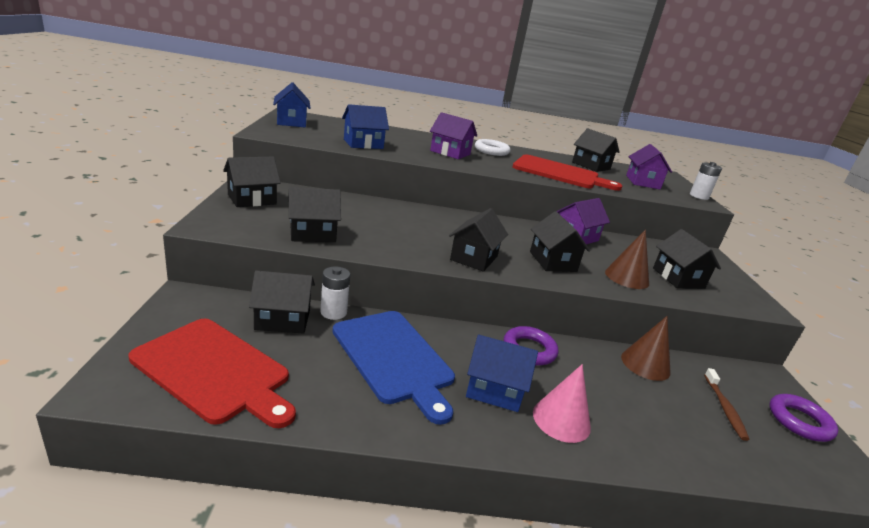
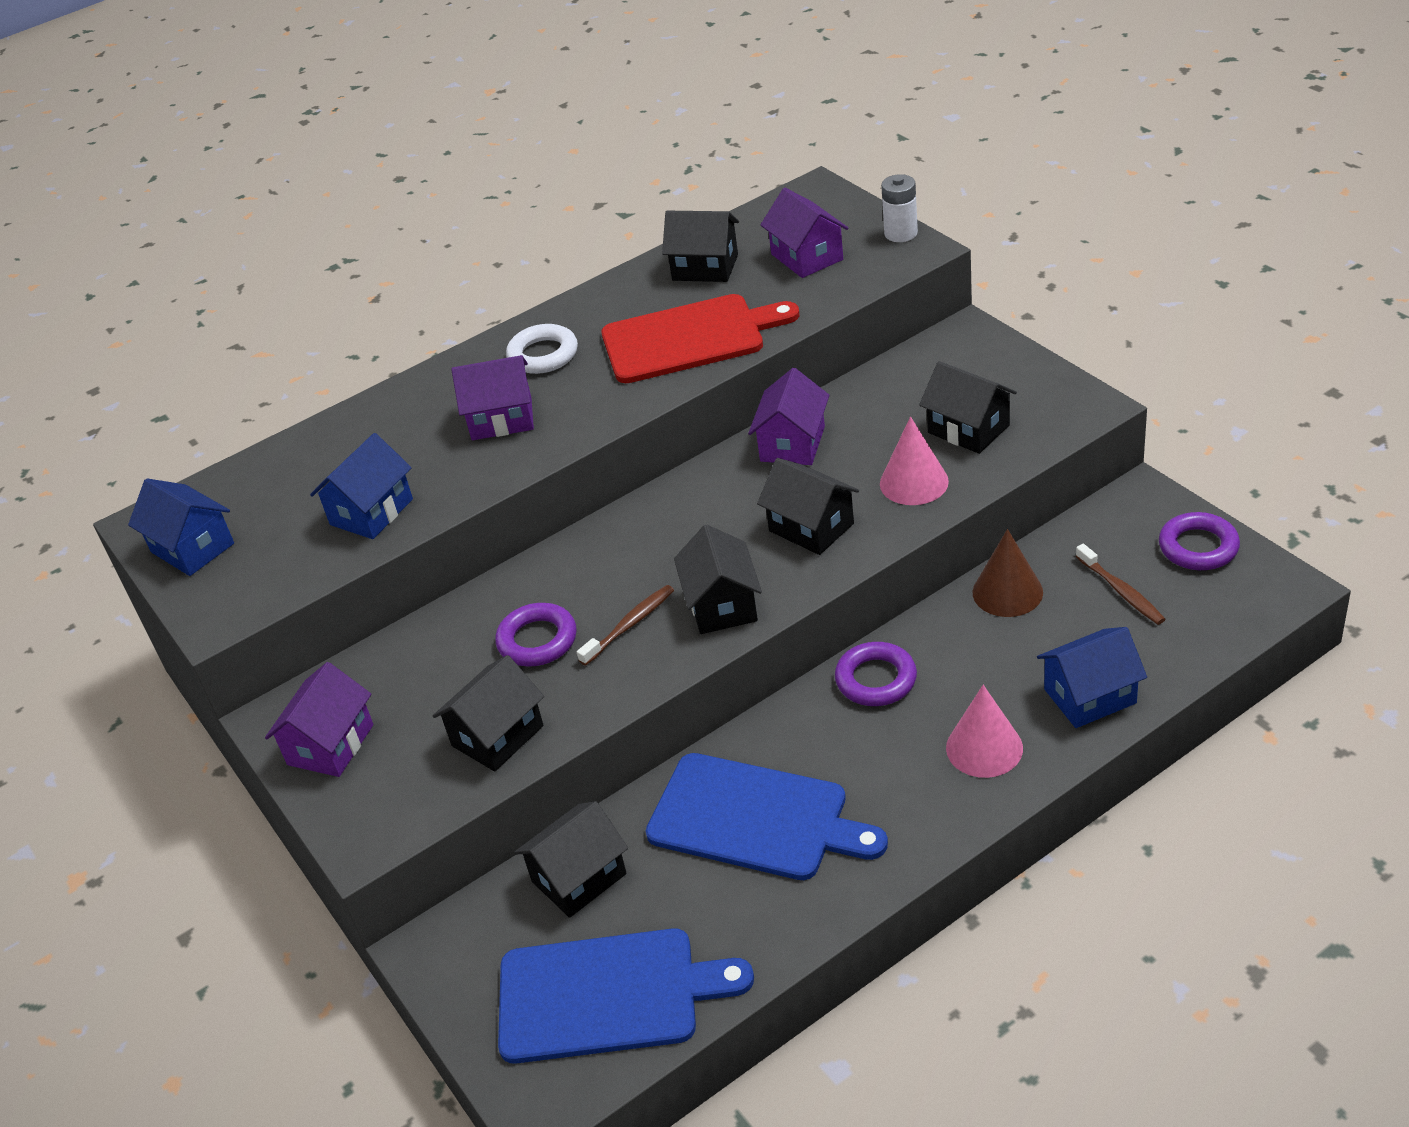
camera: 25 degrees left, 15 degrees up
(214, 371) = (607, 995): red cutting board -> blue cutting board
(252, 199) = (331, 745): black house -> purple house
(333, 312) = (617, 817): white battery -> none
(378, 222) = (537, 640): none -> purple ring
(422, 240) = (629, 625): none -> brown toothbrush
(494, 390) = (892, 768): blue house -> blue house (1090, 696)
(626, 277) = (914, 482): brown cone -> pink cone

